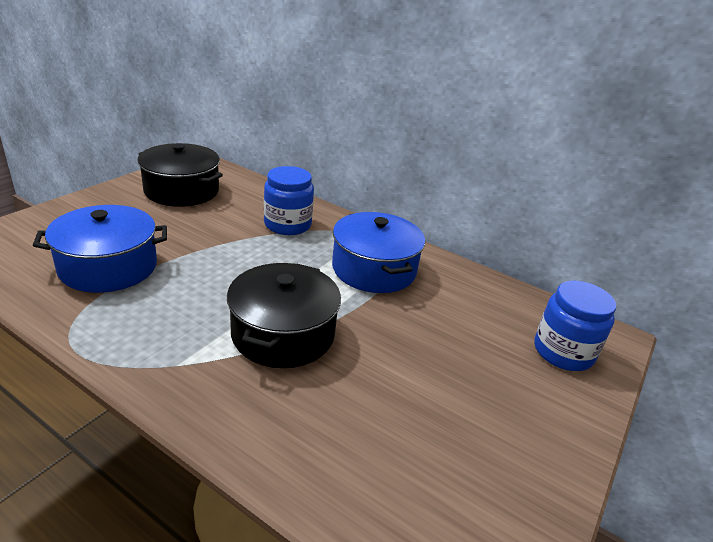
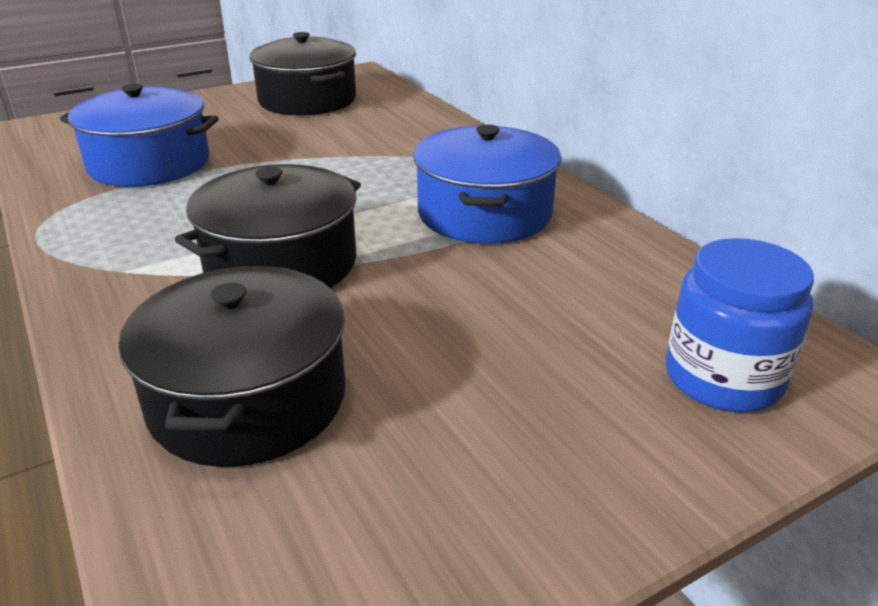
camera: 30 degrees right, 0 degrees up
(287, 225) = (408, 148): blue jar -> none
(349, 437) = (248, 399): none -> black pot

